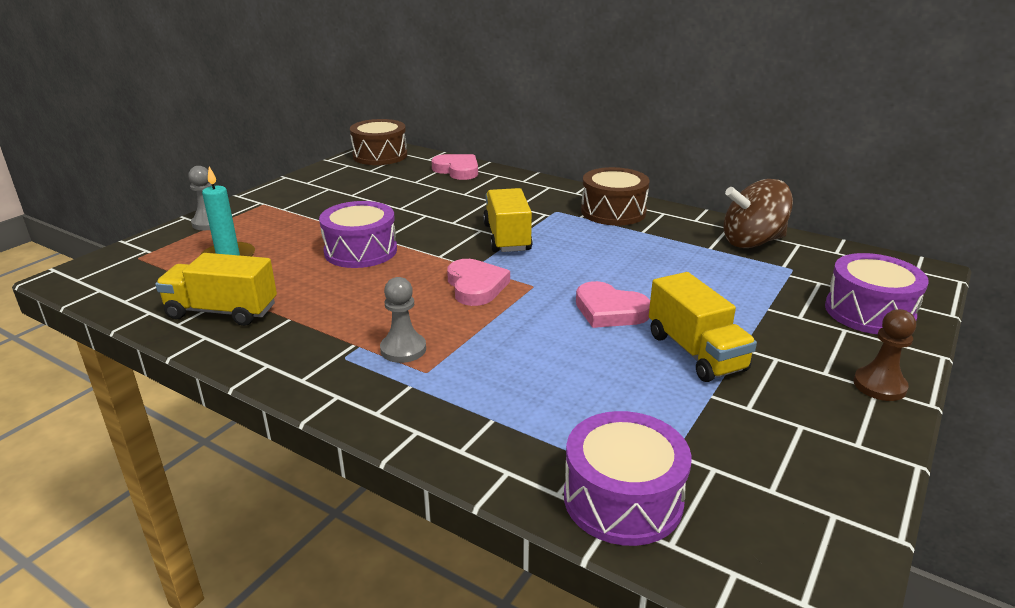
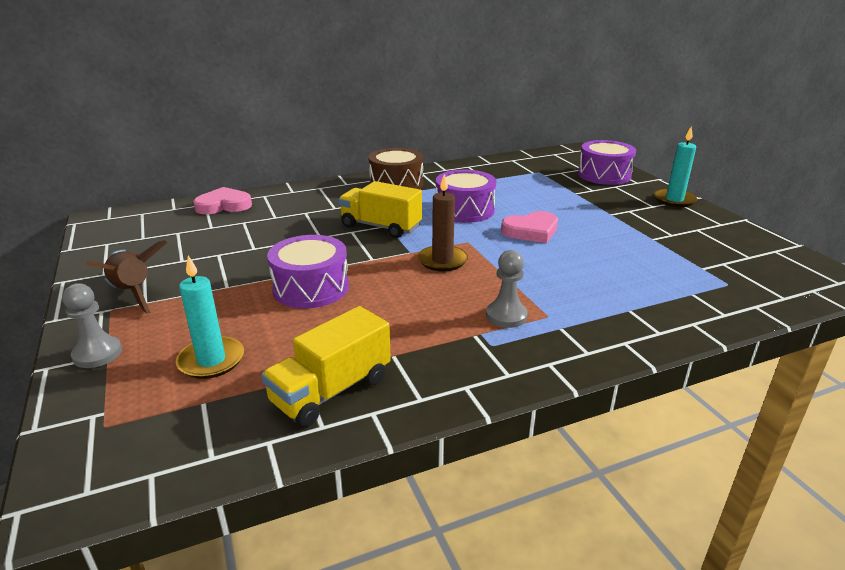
camera: 55 degrees left, 0 degrees up
(290, 201) = (133, 293): none -> brown rocket
(380, 155) = (118, 224): brown drum -> none
(476, 286) = (442, 261): pink heart -> brown candle
(623, 499) = (739, 297): purple drum -> purple drum (464, 210)
(695, 352) = (604, 226): yellow truck -> none
(752, 242) = (495, 168): brown spinning top -> none
(879, 385) = (674, 200): brown pawn -> turquoise candle

